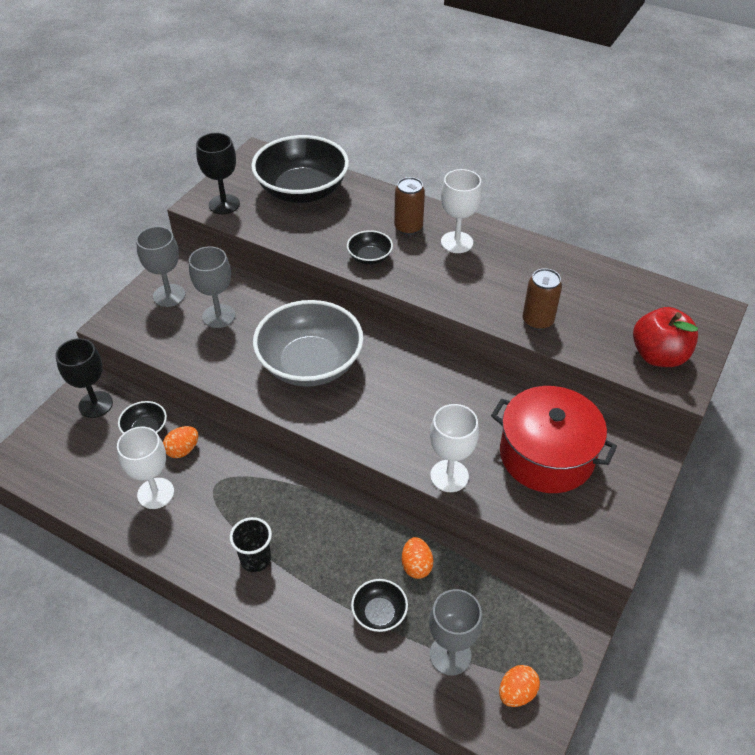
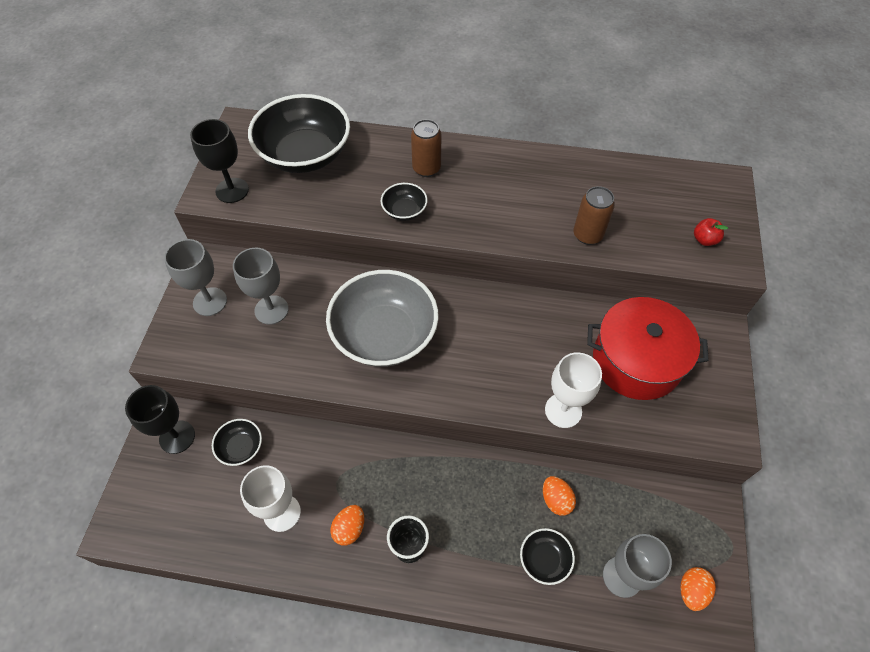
camera: 20 degrees left, 10 degrees up
(183, 450) = (288, 457): orange egg -> orange egg (349, 529)
(457, 242) = (478, 172): white goblet -> none
(658, 356) = (704, 240): red apple -> red apple, size x0.49

